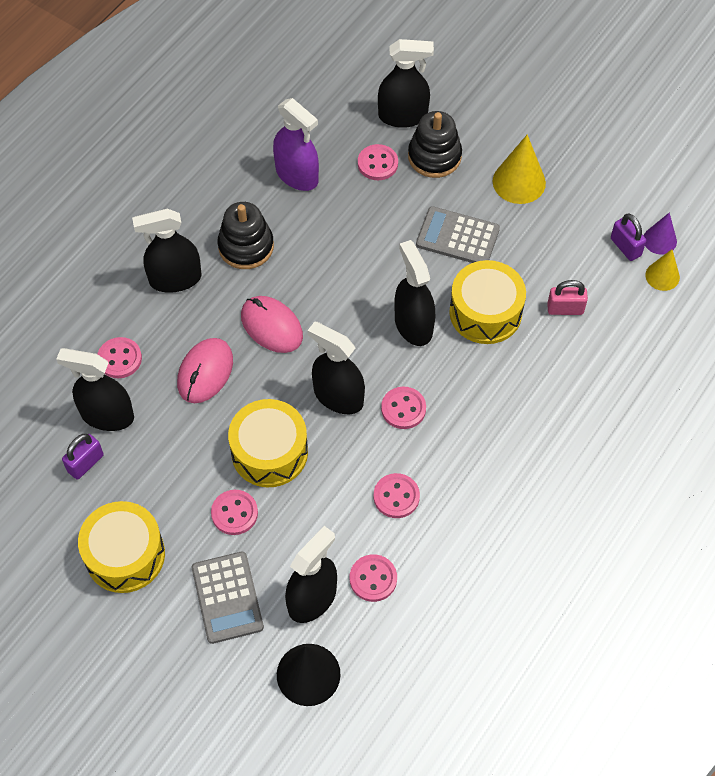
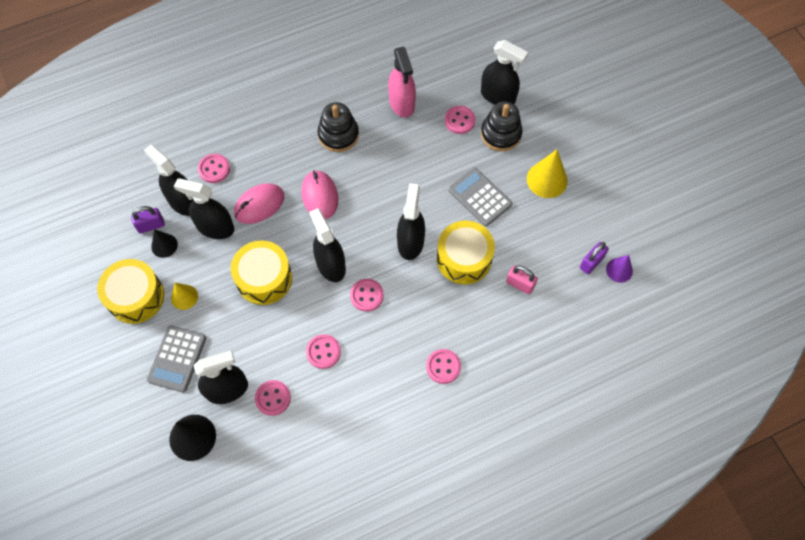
camera: 30 degrees right, 5 degrees up
(119, 477) = (164, 245): none -> black cone
(175, 279) = (281, 134): black spray bottle -> black spray bottle (215, 227)
(234, 513) = (217, 306): pink button -> pink button (443, 367)
(297, 175) = (402, 103): purple spray bottle -> pink spray bottle
(625, 247) = (591, 262): purple padlock -> purple padlock turned 45 degrees clockwise
(662, 276) = (604, 296): yellow cone -> yellow cone (184, 297)

